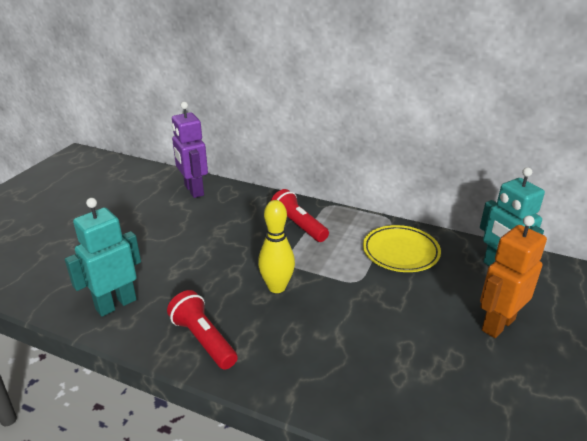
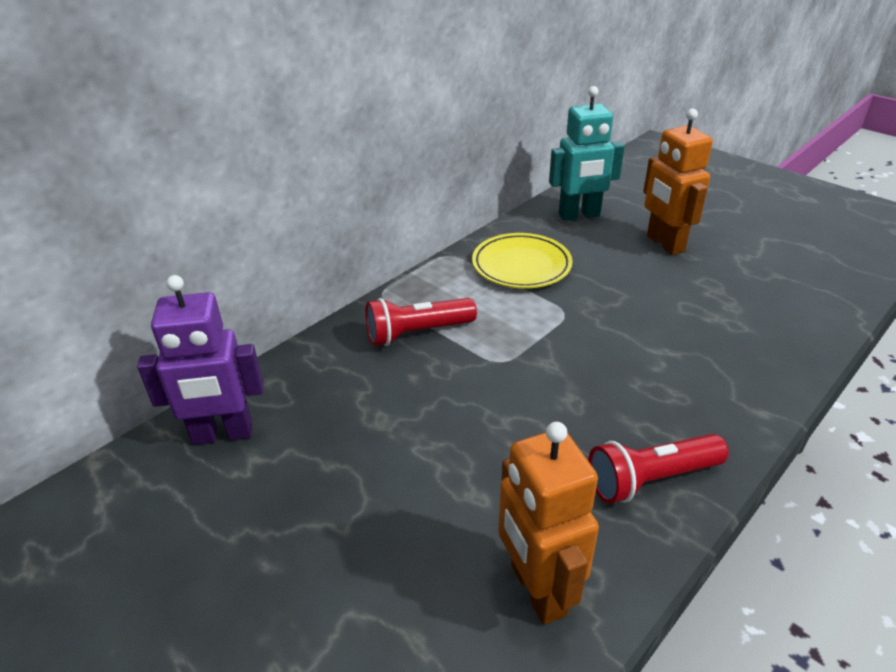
camera: 70 degrees left, 5 degrees up
(116, 304) = (537, 590): turquoise robot -> orange robot
(277, 287) = (554, 383): yellow bowling pin -> none

